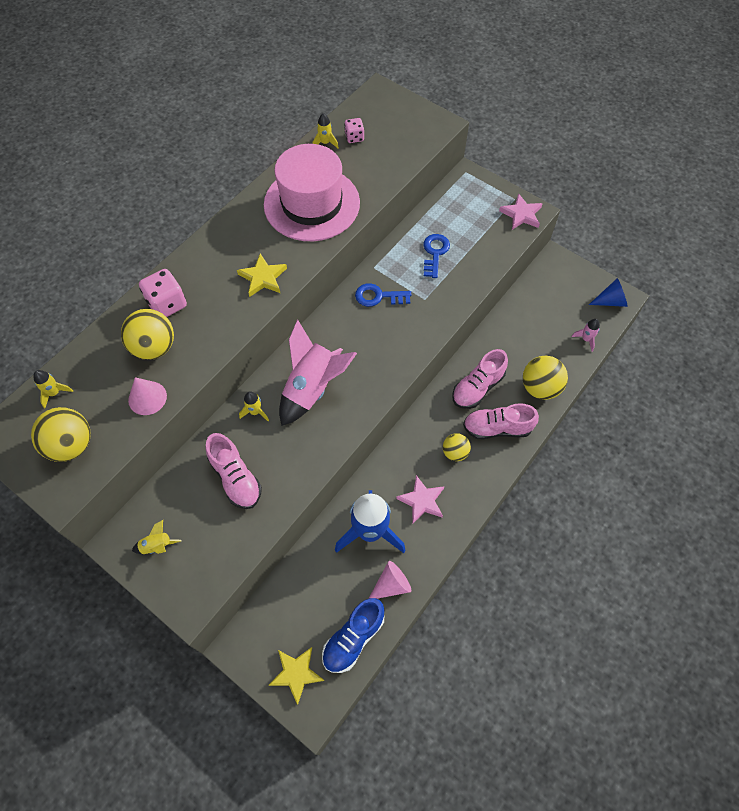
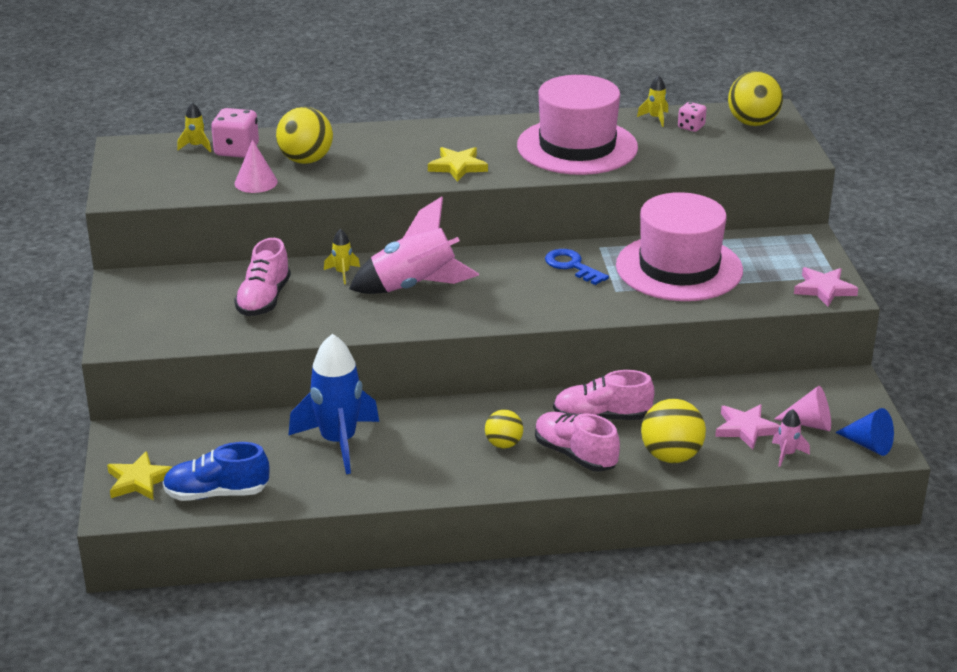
camera: 45 degrees right, 30 degrees down
(71, 445) = (164, 177): yellow ball -> yellow ball (753, 123)
(157, 546) = (146, 299): yellow rocket -> none
(167, 304) = (355, 143): pink dice -> pink dice (236, 150)
(391, 585) = (302, 485): pink cone -> pink cone (810, 423)
(422, 501) = (418, 454): pink star -> pink star (746, 429)
(435, 253) = (679, 268): blue key -> pink hat

